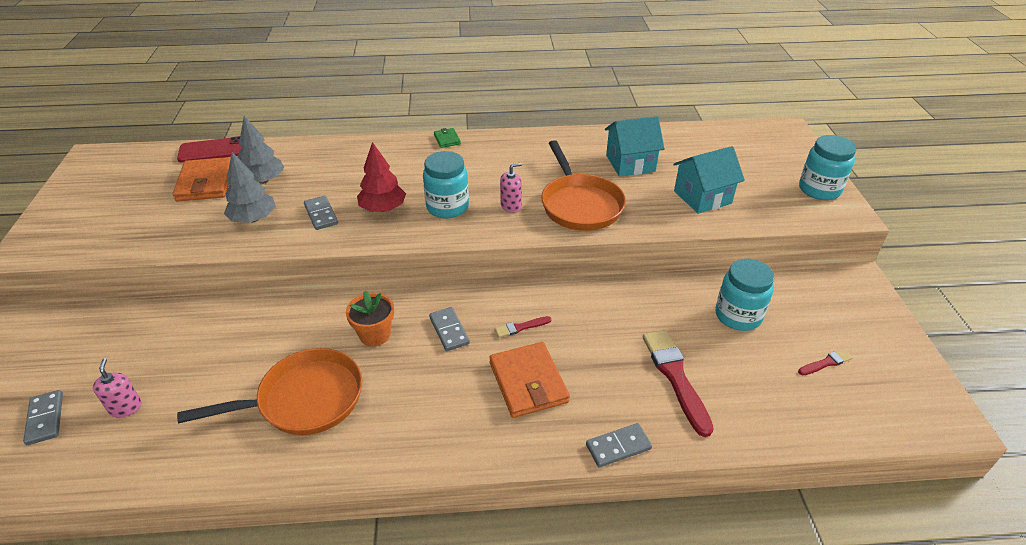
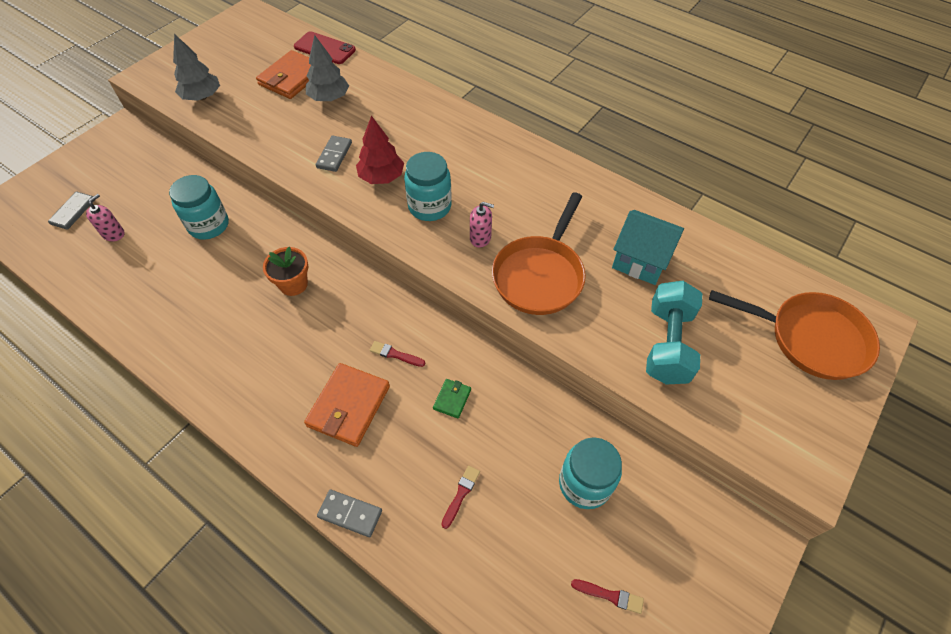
camera: 40 degrees right, 15 degrees up
(253, 219) = (288, 131): grey tree -> grey tree (202, 97)
(304, 400) = (203, 304): orange pan -> orange pan (810, 338)
(447, 139) = (504, 135): green wallet -> green wallet (452, 399)
(449, 330) = (343, 318): grey domino -> none
(675, 377) = (461, 494): red brush -> red brush, size x0.48
(702, 197) = (667, 344): turquoise house -> turquoise dumbbell
(819, 189) = (812, 422): turquoise jar -> turquoise jar (209, 225)

